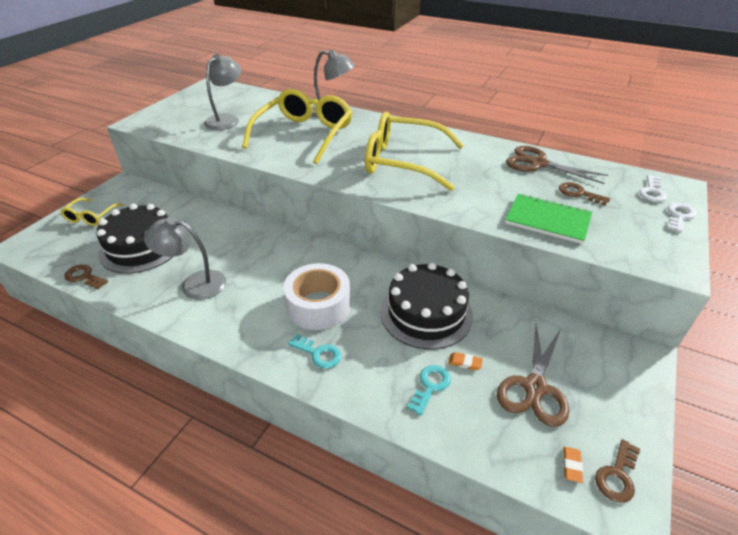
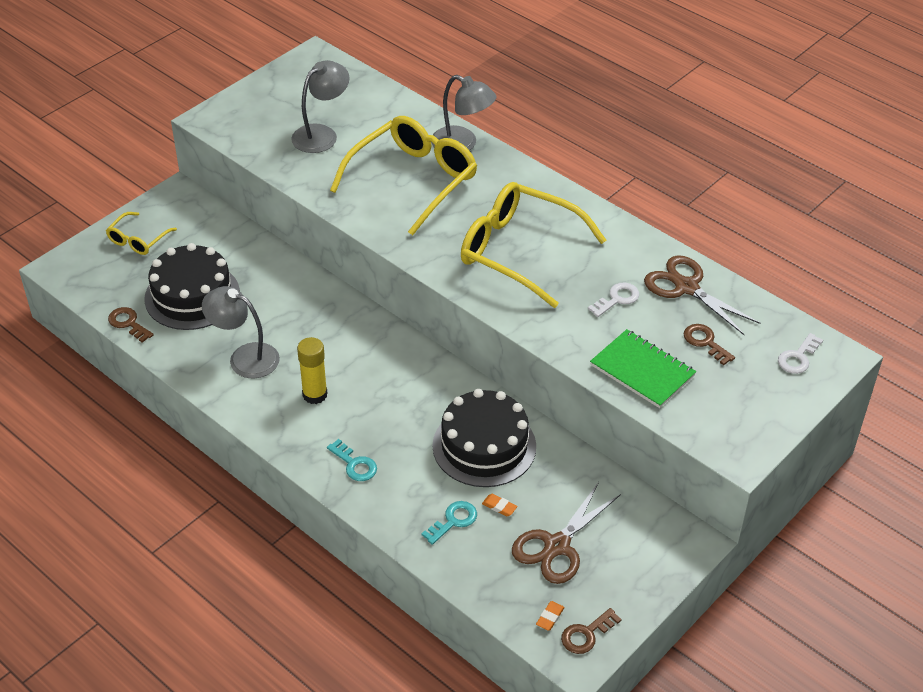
camera: 15 degrees right, 5 degrees up
(264, 301) = (315, 394): none -> yellow glue stick
(318, 306) = (371, 412): white tape -> none
(679, 216) = (801, 397): white key -> white key (617, 299)

